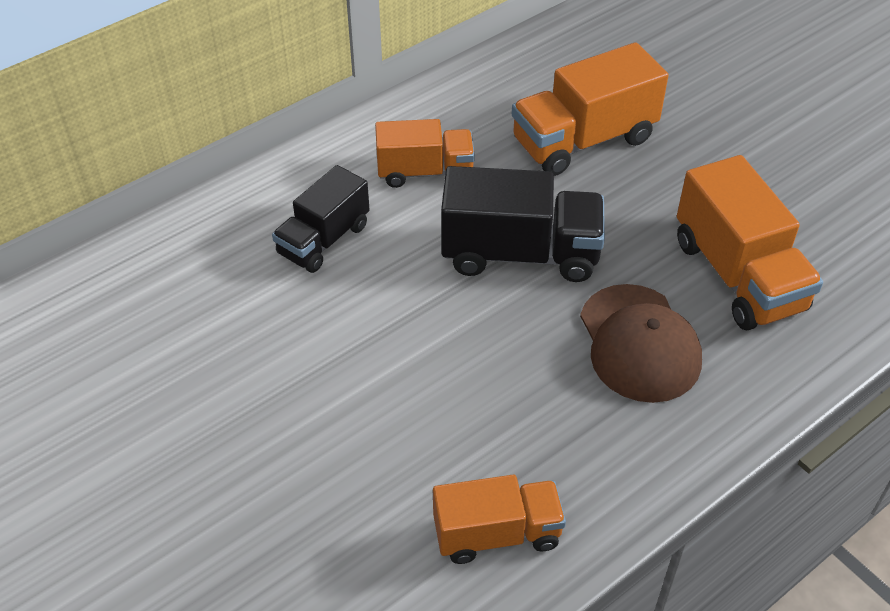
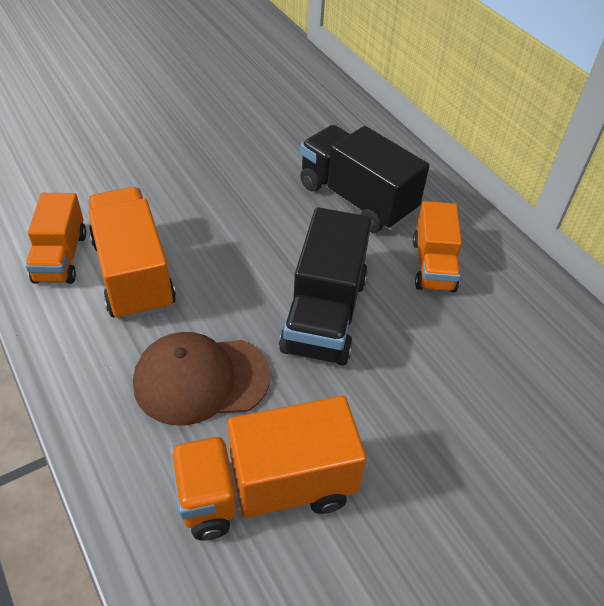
camera: 95 degrees right, 0 degrees up
(323, 240) = (356, 199): black truck -> black truck, size x1.53
(583, 140) = (480, 393): orange truck -> orange truck (133, 274)

